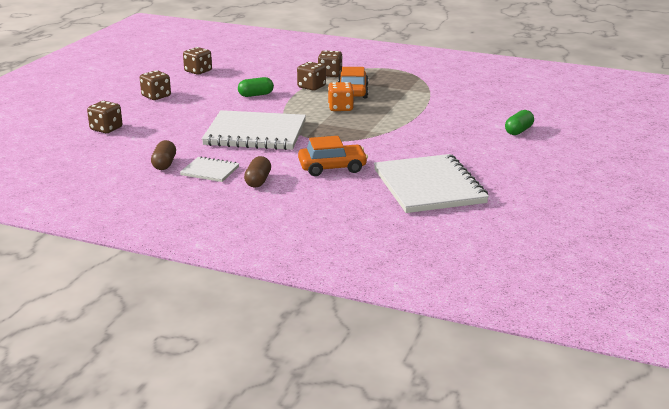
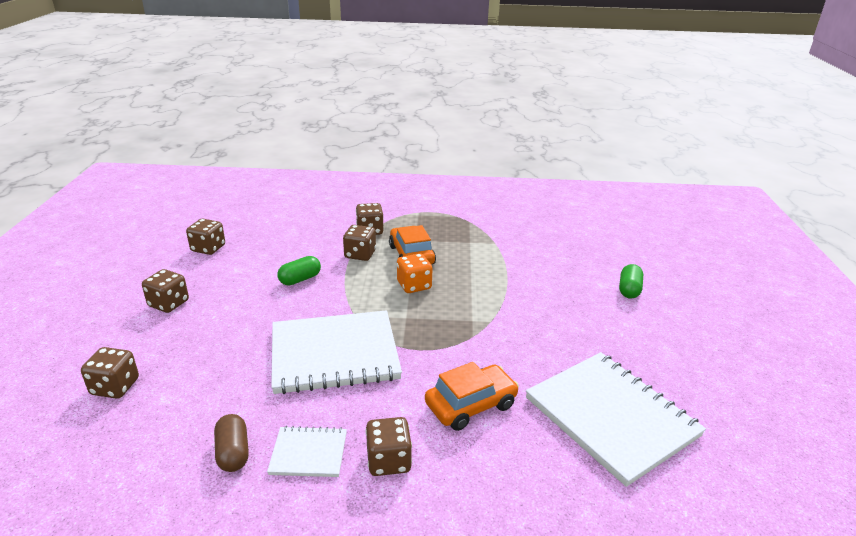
camera: 20 degrees left, 5 degrees up
(258, 181) = (389, 461): brown capsule -> brown dice

